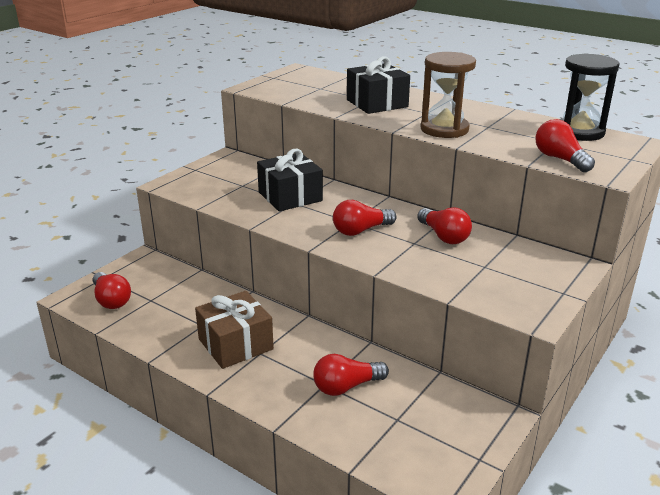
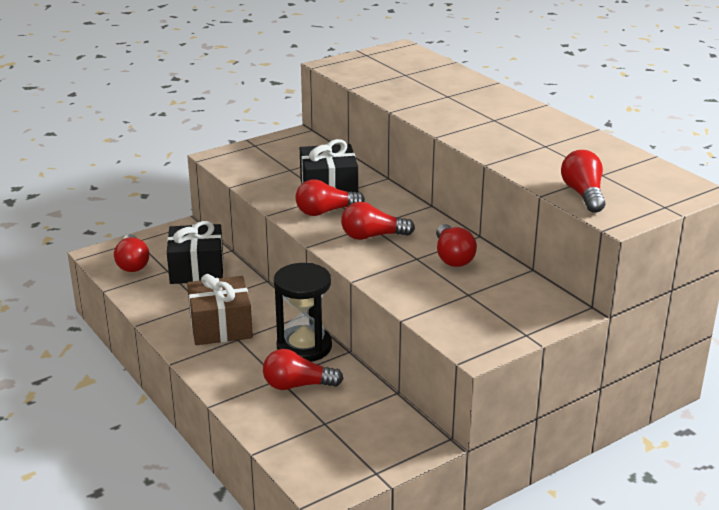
camera: 20 degrees right, 0 degrees up
(302, 216) = (325, 212): none -> red light bulb
(377, 103) = (449, 101): black gift -> black gift (197, 269)
(444, 129) = (492, 142): brown hourglass -> none
(579, 132) = (641, 167): black hourglass -> black hourglass (304, 347)

